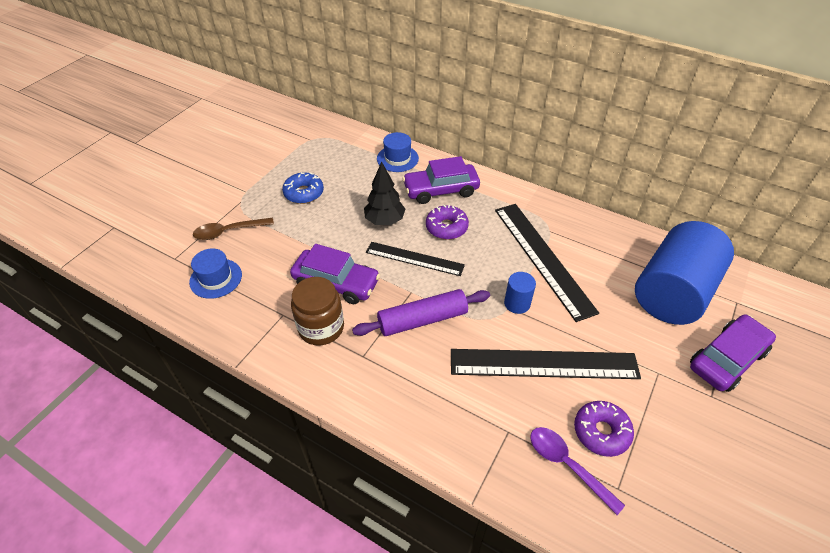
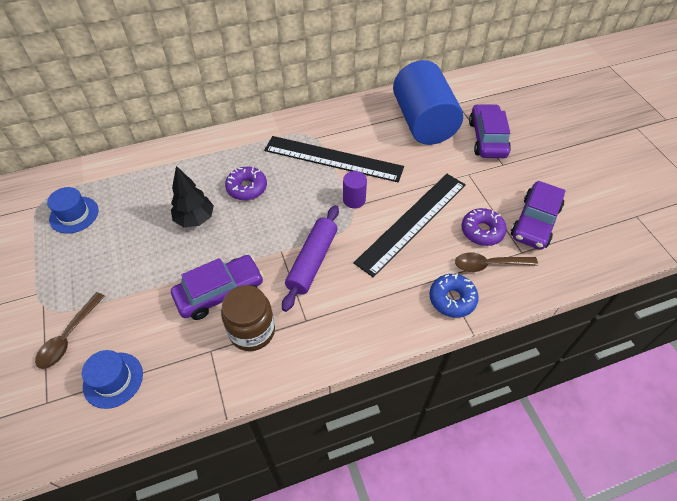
camera: 50 degrees left, 5 degrees up
(304, 193) = (96, 252): blue donut -> blue donut (452, 299)
(397, 158) = (141, 166): blue hat -> blue hat (74, 215)
(414, 258) = (253, 227): black ruler -> none
(441, 190) = (208, 165): purple car -> purple car (535, 222)
(517, 303) = (354, 200): blue cylinder -> purple cylinder
(567, 465) = (489, 264): purple spoon -> brown spoon

